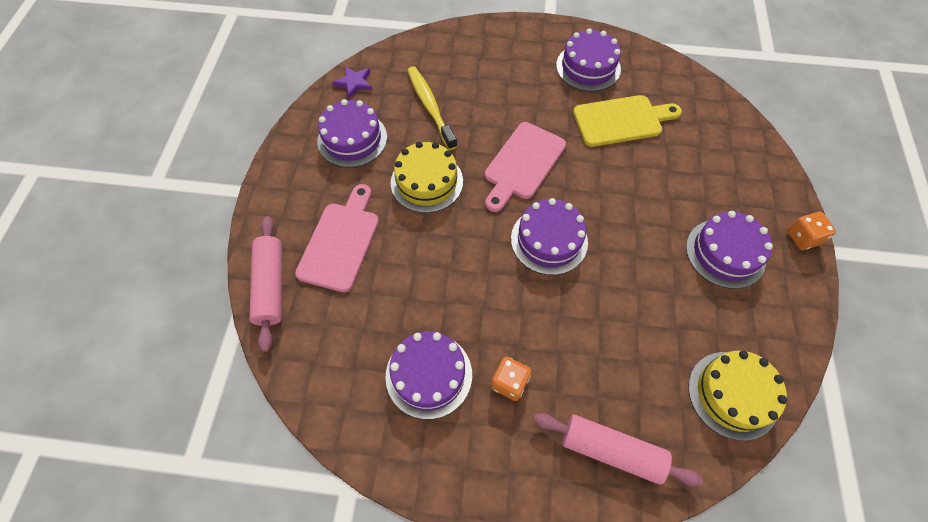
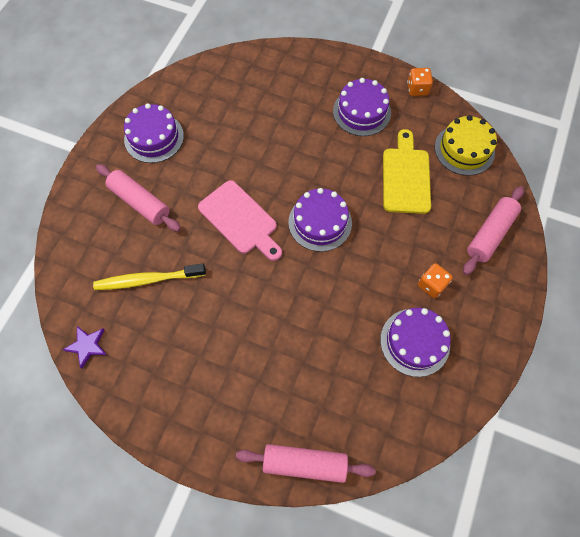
camera: 75 degrees left, 5 degrees up
(341, 242) = (275, 391): pink cutting board -> none
(352, 139) = (160, 360): purple cake -> none
(426, 182) = (233, 302): yellow cake -> none
(510, 77) = (140, 202): none -> pink rolling pin
(621, 121) = (221, 133): yellow cutting board -> yellow cutting board (406, 177)
(803, 238) = (362, 63): orange dice -> orange dice (417, 89)

